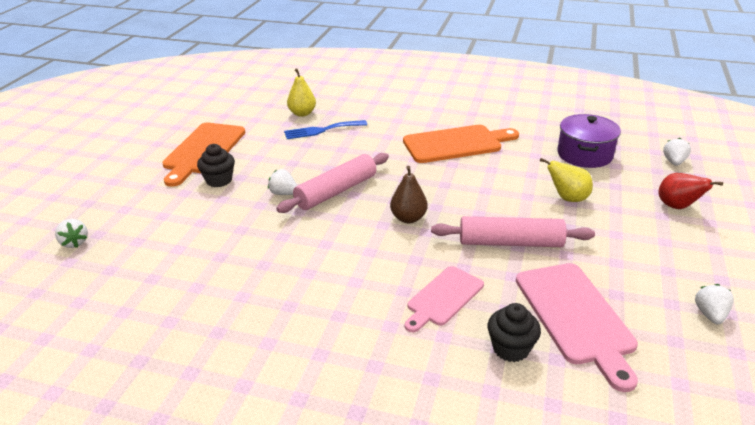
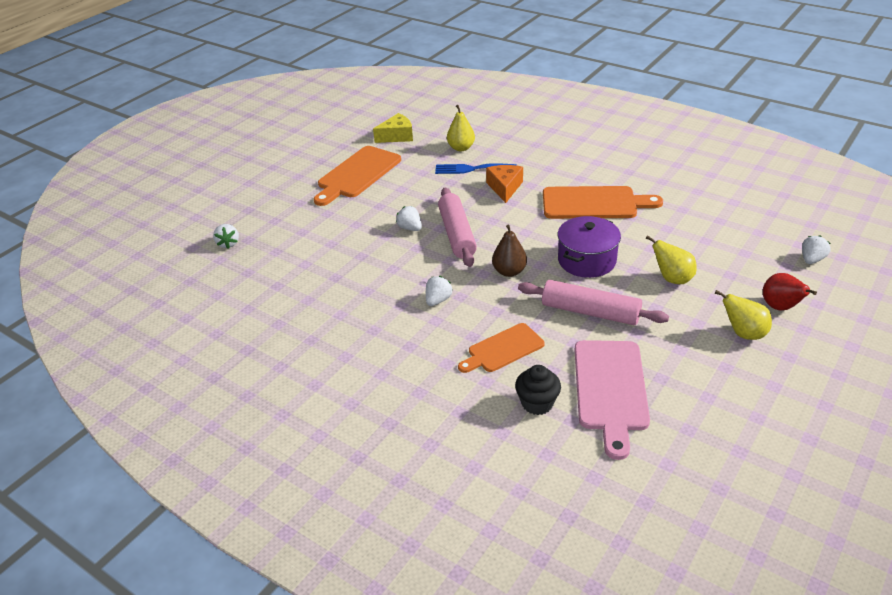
camera: 20 degrees right, 5 degrees up
(219, 180) = (360, 206): black cupcake -> none
(231, 111) = (397, 136): none -> yellow cheese
(336, 191) = (457, 234): pink rolling pin -> pink rolling pin turned 75 degrees counterclockwise
(363, 142) = (504, 188): none -> orange cheese
(443, 298) = (503, 349): pink cutting board -> orange cutting board
(584, 154) = (719, 236): purple pot -> purple pot (586, 260)
(662, 236) = (743, 333): none -> yellow pear
(710, 314) = (738, 414): white strawberry -> white strawberry (438, 300)

